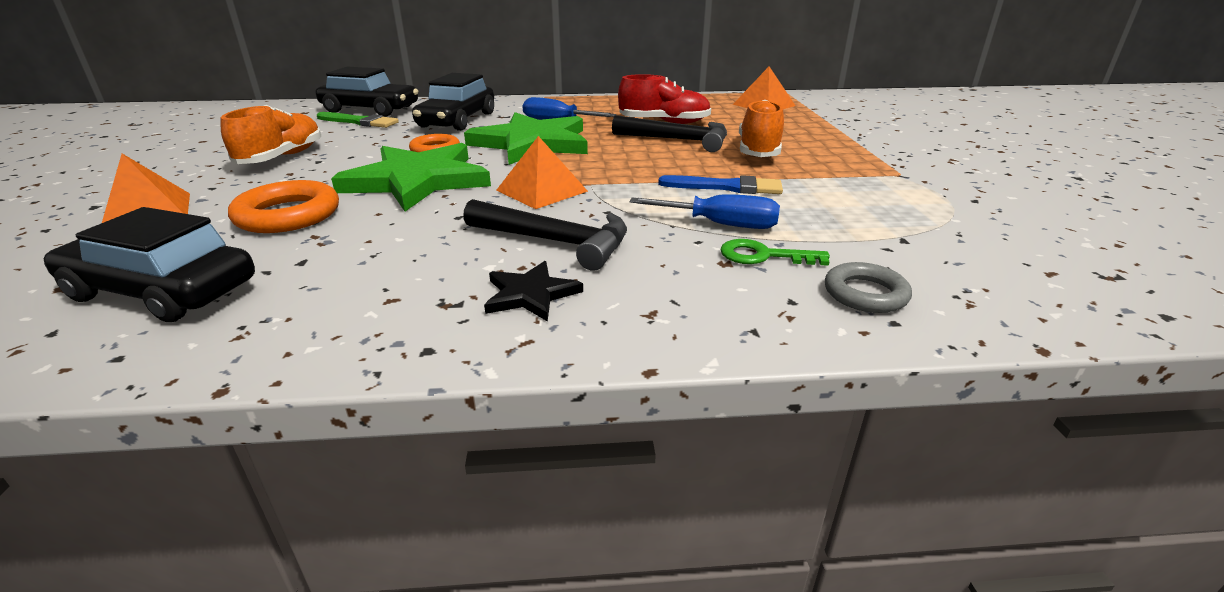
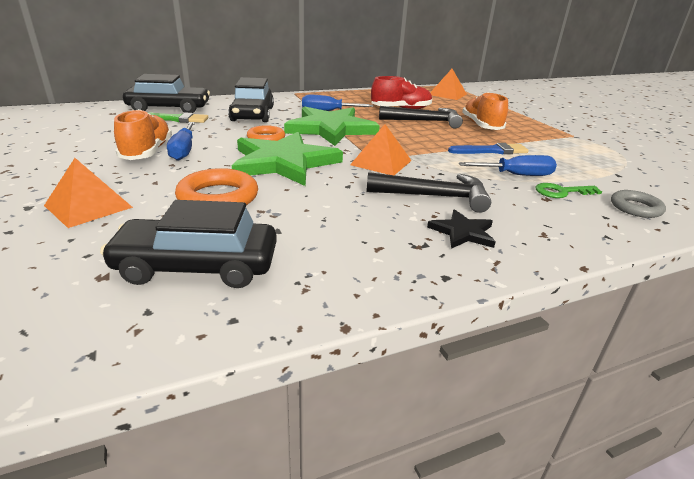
camera: 20 degrees left, 0 degrees up
(322, 158) = (183, 150): none -> blue screwdriver

